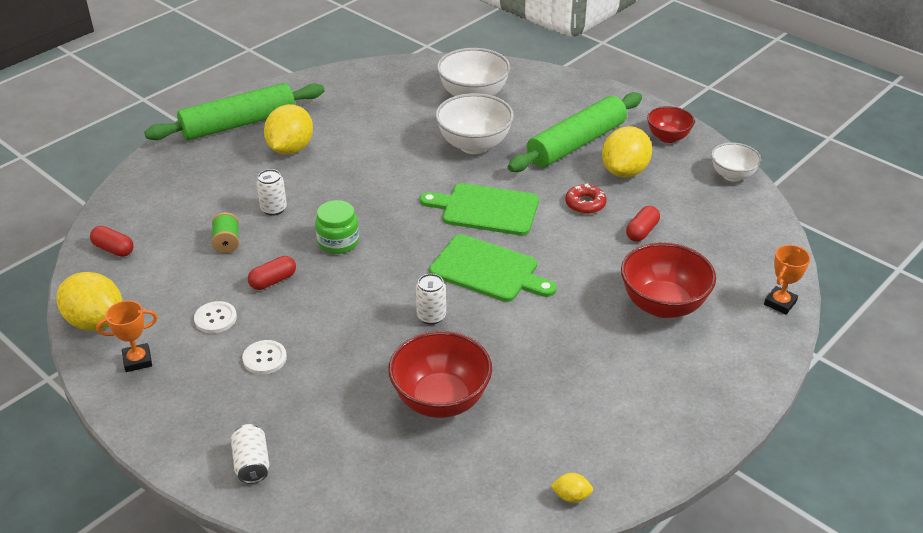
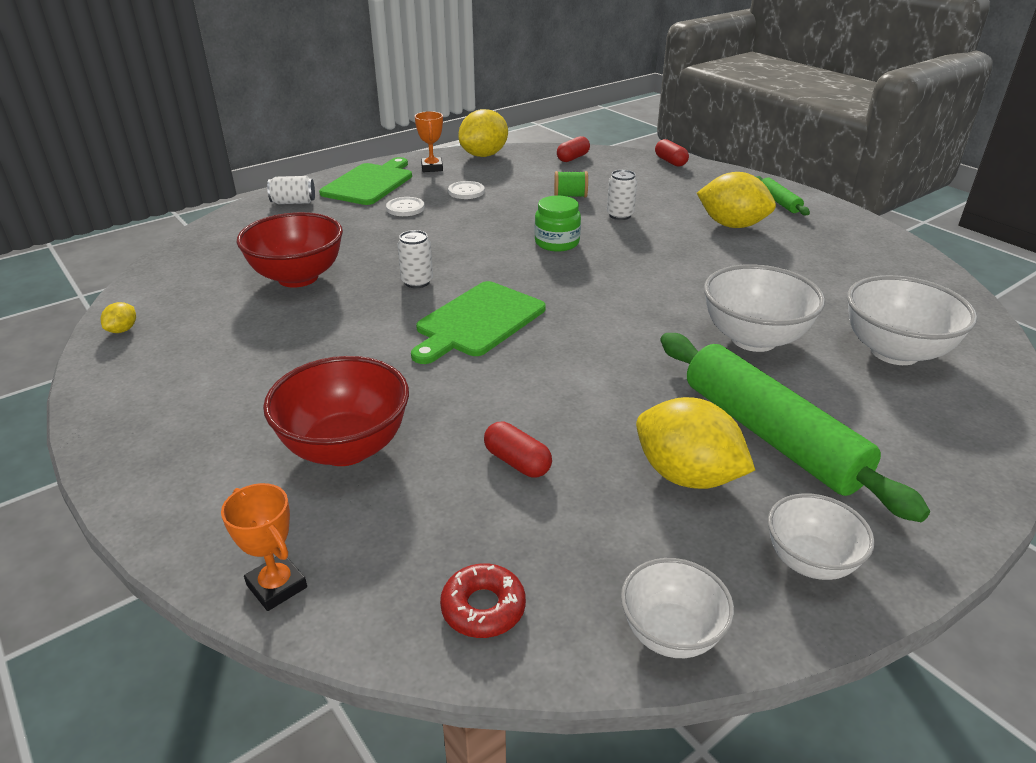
camera: 100 degrees right, 5 degrees down
(239, 124) = (779, 202): green rolling pin -> green rolling pin, size x0.46
(273, 281) = (506, 213): red capsule -> red capsule (670, 162)
(486, 209) = (599, 332): green cutting board -> green cutting board (370, 183)
(585, 204) = (599, 417): red donut -> red donut (483, 607)
(668, 137) = (809, 561): red bowl -> white bowl

